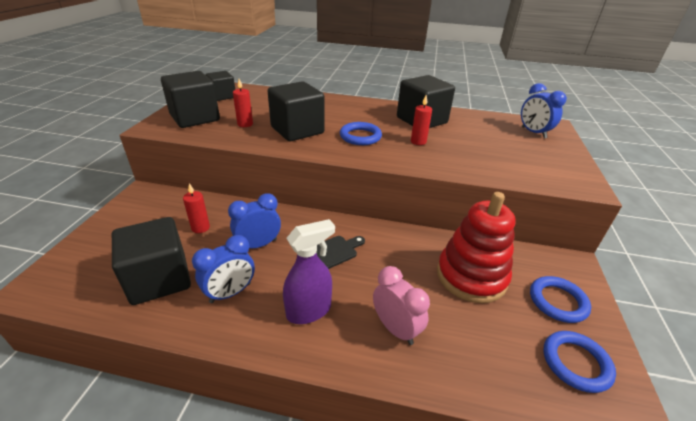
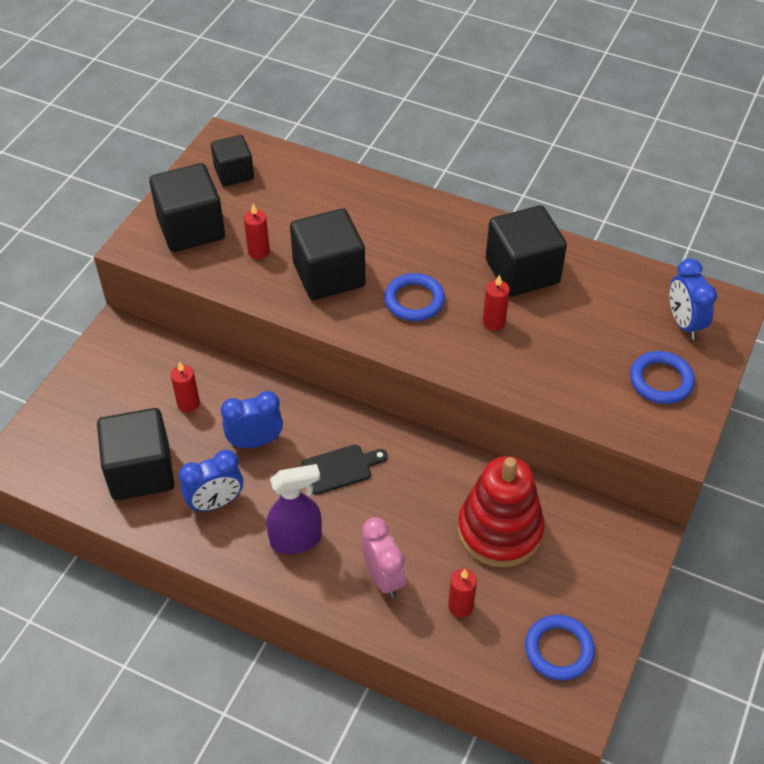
camera: 15 degrees right, 15 degrees up
(473, 341) = (460, 606): none -> red candle
(557, 301) = (586, 581): blue ring -> blue ring (661, 380)

